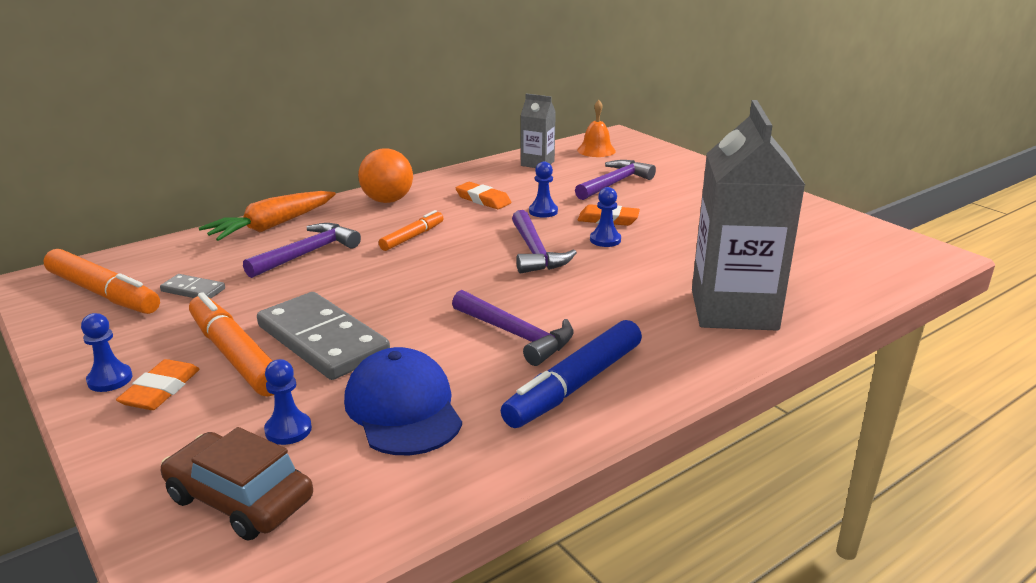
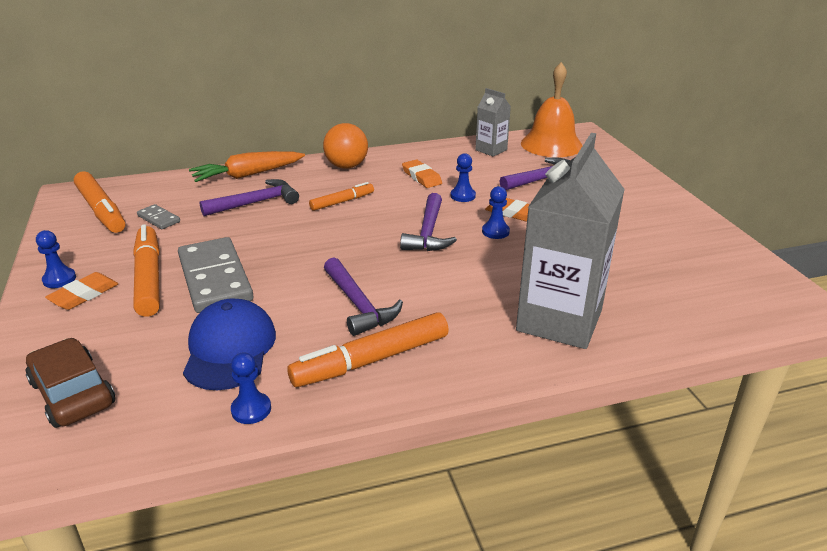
camera: 20 degrees right, 5 degrees up
(288, 430) = (141, 347): blue pawn -> blue pawn (251, 409)
(574, 385) = (371, 360): blue marker -> orange marker
(596, 150) = (551, 144): orange bell -> orange bell, size x1.78

